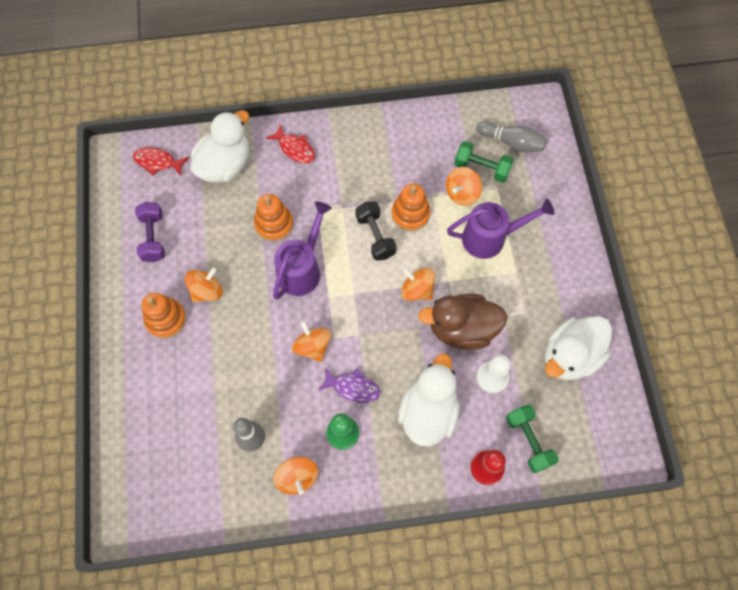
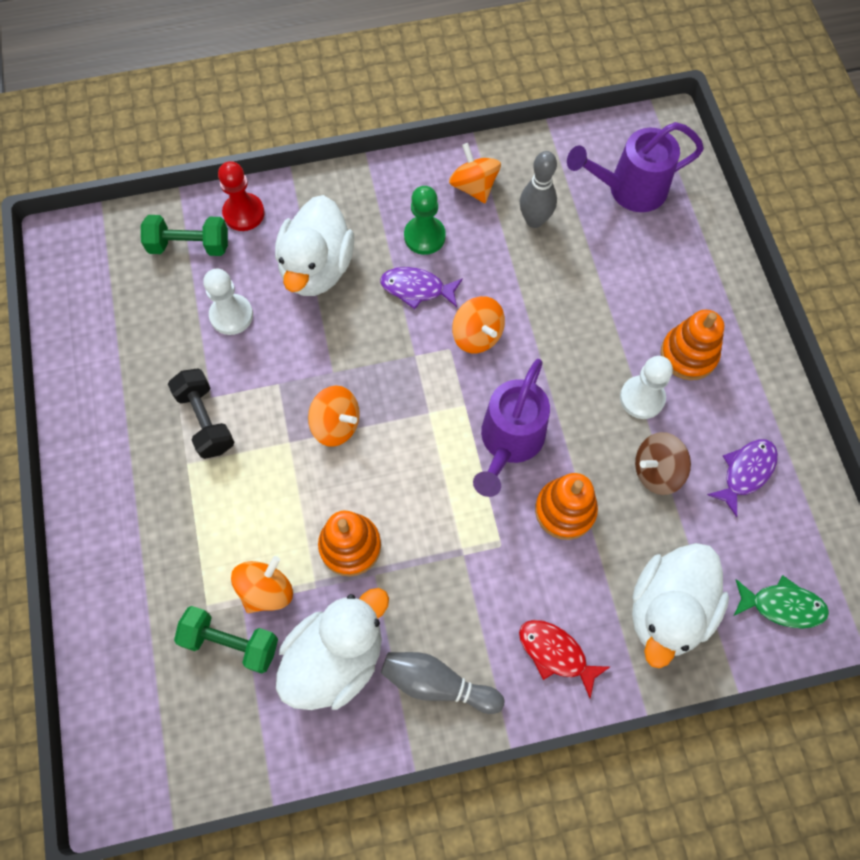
camera: 175 degrees right, 0 degrees up
(153, 237) = (745, 472): purple dumbbell -> purple fish
(158, 162) = (782, 605): red fish -> green fish
(207, 291) = (642, 398): orange spinning top -> white pawn
(210, 243) = (656, 471): none -> brown spinning top
(375, 236) = (403, 503): black dumbbell -> black dumbbell (206, 420)
(462, 329) = (271, 374): brown duck -> none
(490, 238) = (223, 516): purple watering can -> purple watering can (629, 189)
(511, 142) = (175, 700): grey bowling pin -> grey bowling pin (437, 683)
(528, 441) = (189, 245): green dumbbell -> green dumbbell turned 60 degrees counterclockwise
(570, 356) = (122, 350): white duck -> white duck (336, 658)

